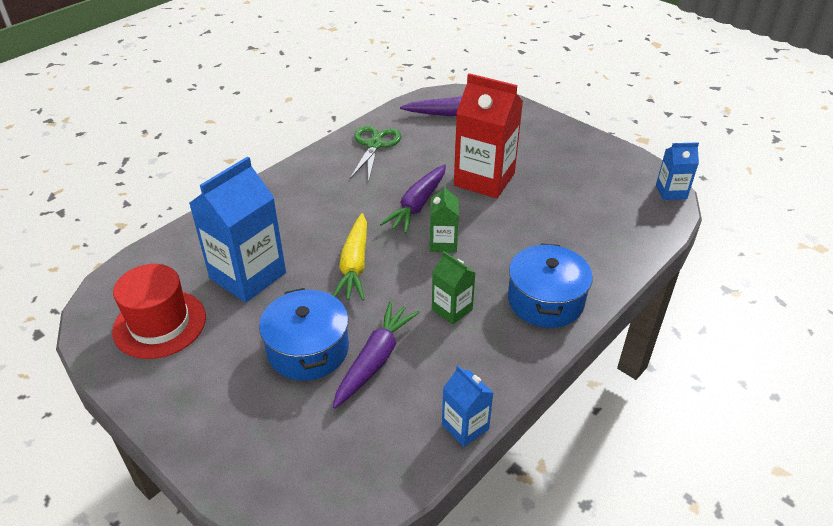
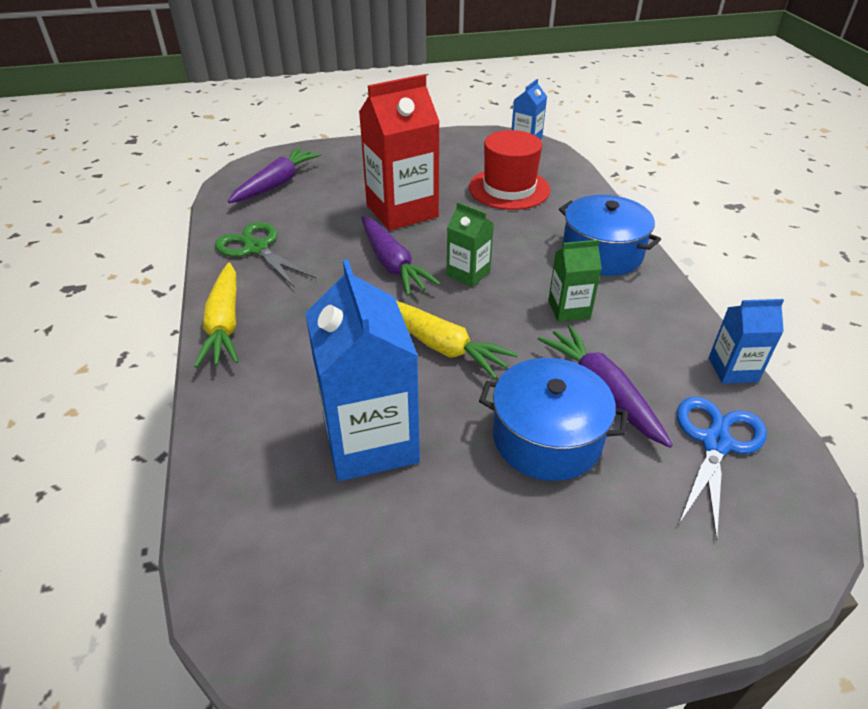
camera: 55 degrees left, 0 degrees up
(160, 324) = (379, 573): red hat -> red hat (509, 189)
(295, 173) = (224, 324): none -> yellow carrot
(370, 439) = (715, 443): none -> blue scissors

